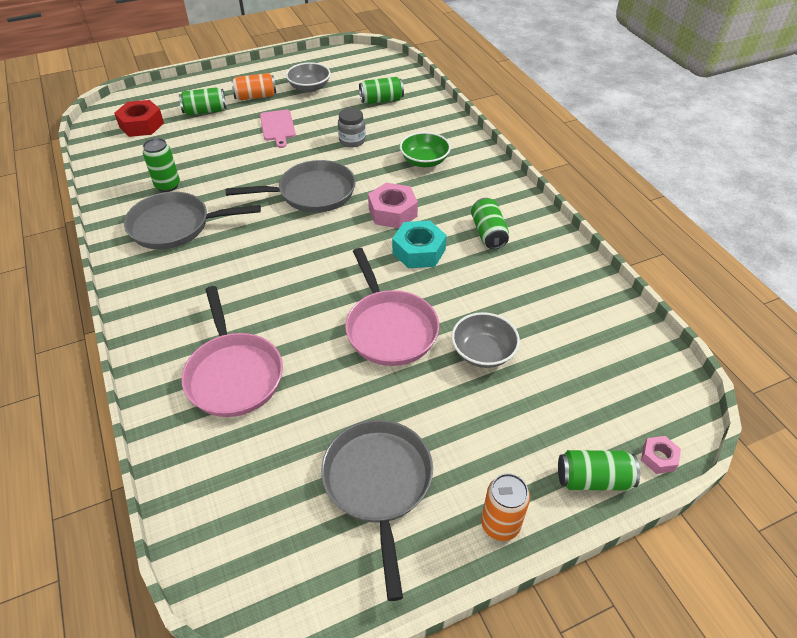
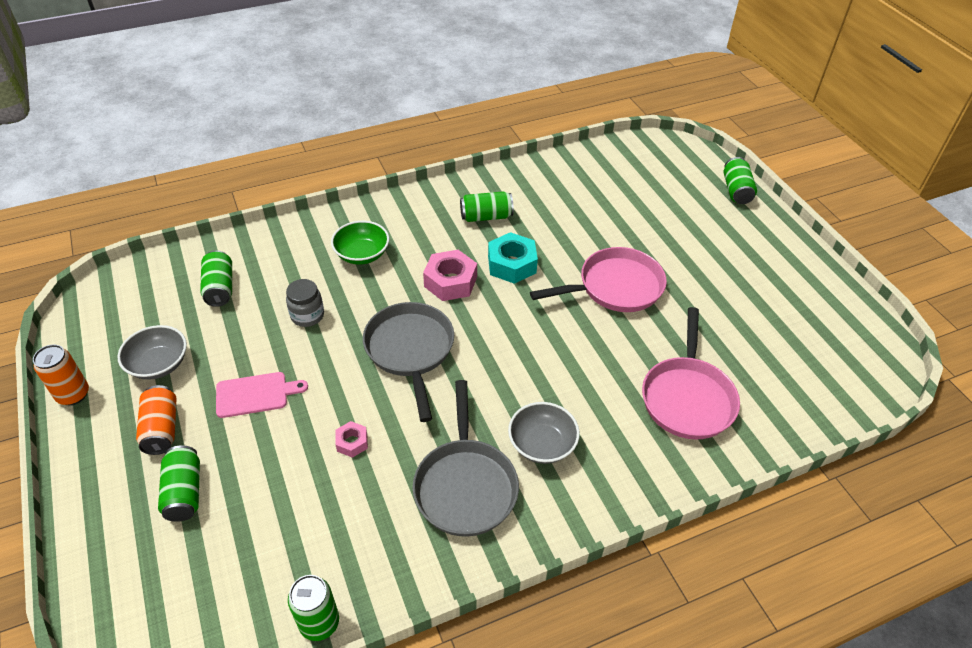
camera: 90 degrees left, 0 degrees up
(141, 125) = (200, 582): red nut -> none
(167, 185) = (376, 511): green can -> green can (319, 623)
(233, 374) = (687, 397): pink pan -> pink pan turned 120 degrees clockwise
(378, 484) = (772, 296): grey pan -> none
(483, 352) = (634, 232): grey bowl -> grey bowl (542, 444)
(500, 524) = (783, 236): orange can -> orange can (73, 394)
(658, 458) = (712, 160): pink nut -> pink nut (352, 442)

